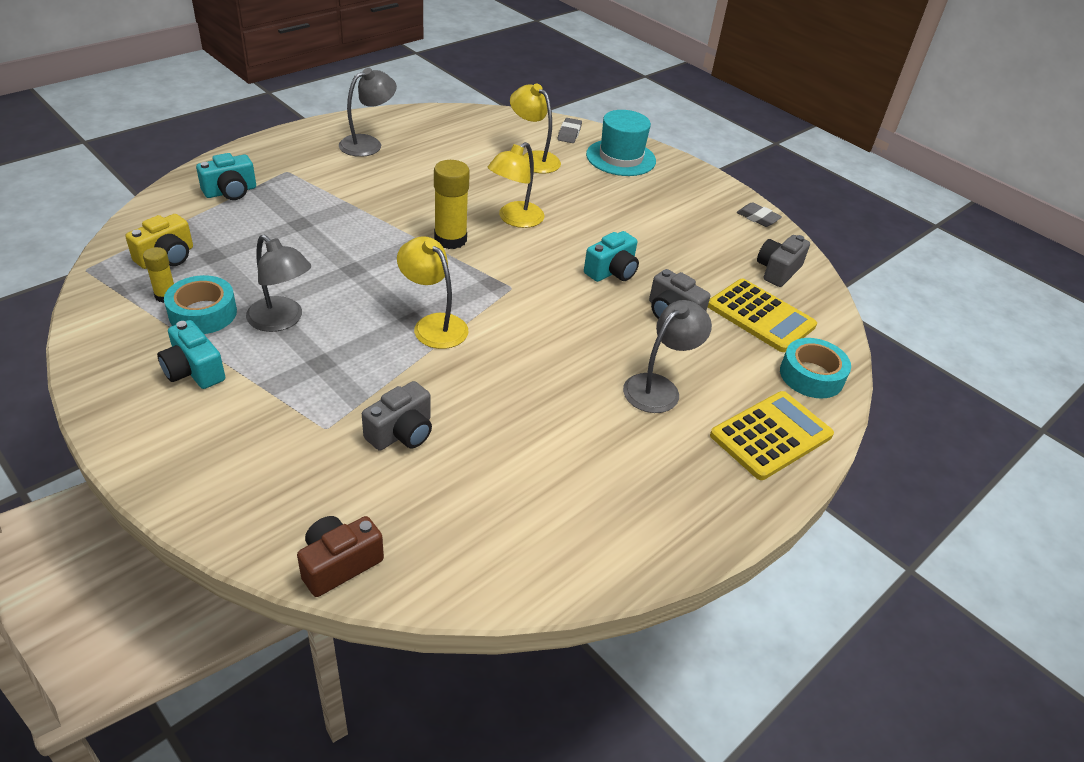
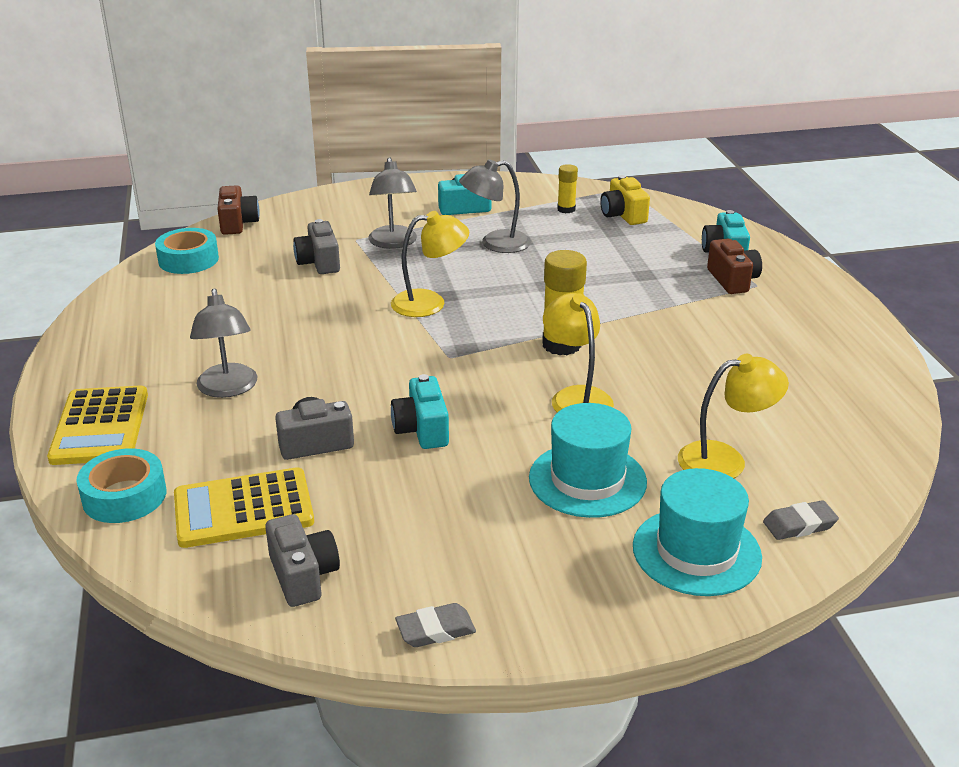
camera: 125 degrees right, 10 degrees down
(203, 313) = (531, 218): turquoise tape -> turquoise tape (188, 260)
(285, 182) = (732, 280): none -> brown camera
(368, 144) = (810, 343): grey lamp -> grey lamp (393, 243)
(569, 133) = (799, 525): grey eraser -> grey eraser turned 60 degrees counterclockwise
(597, 198) = (587, 480): none -> turquoise hat

